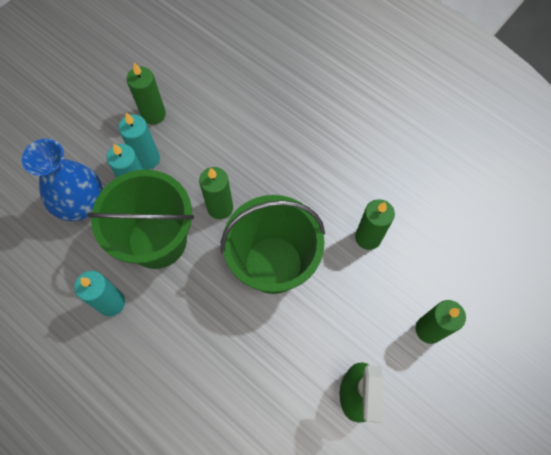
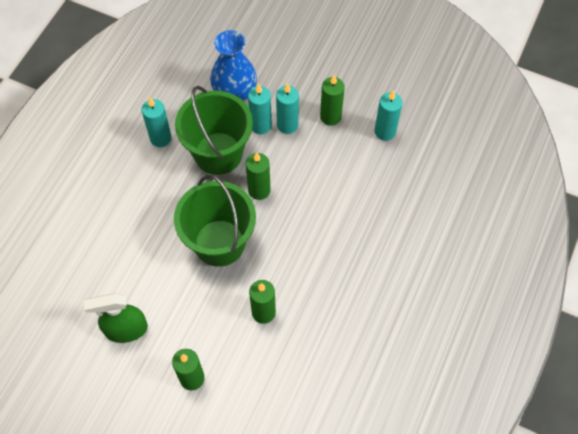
camera: 75 degrees right, 5 degrees down
(191, 70) = (385, 131): none -> turquoise candle

